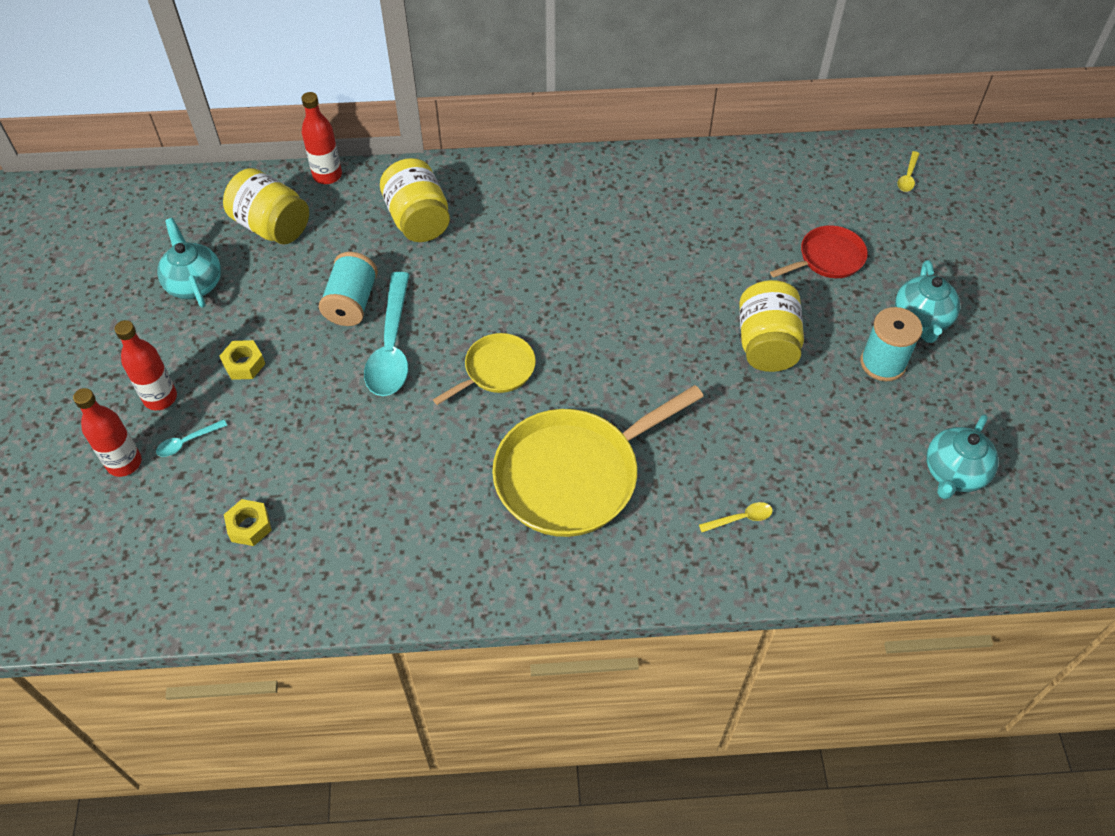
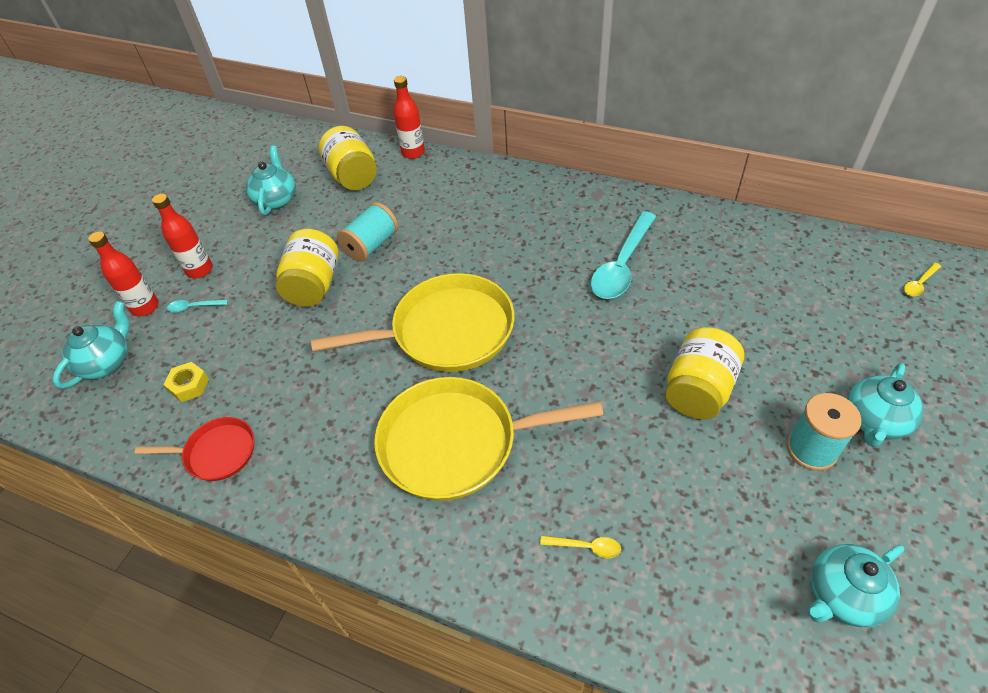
camera: 30 degrees right, 5 degrees down
(127, 539) = (107, 362): none -> turquoise teapot
(244, 364) = (269, 265): yellow nut -> none
(391, 346) = (378, 286): turquoise spoon -> turquoise spoon (622, 265)
(418, 219) = (458, 200): yellow jar -> yellow jar (313, 285)
(496, 370) = (446, 331): yellow pan -> yellow pan, size x1.91
(828, 258) = (799, 332): red pan -> red pan (217, 453)

